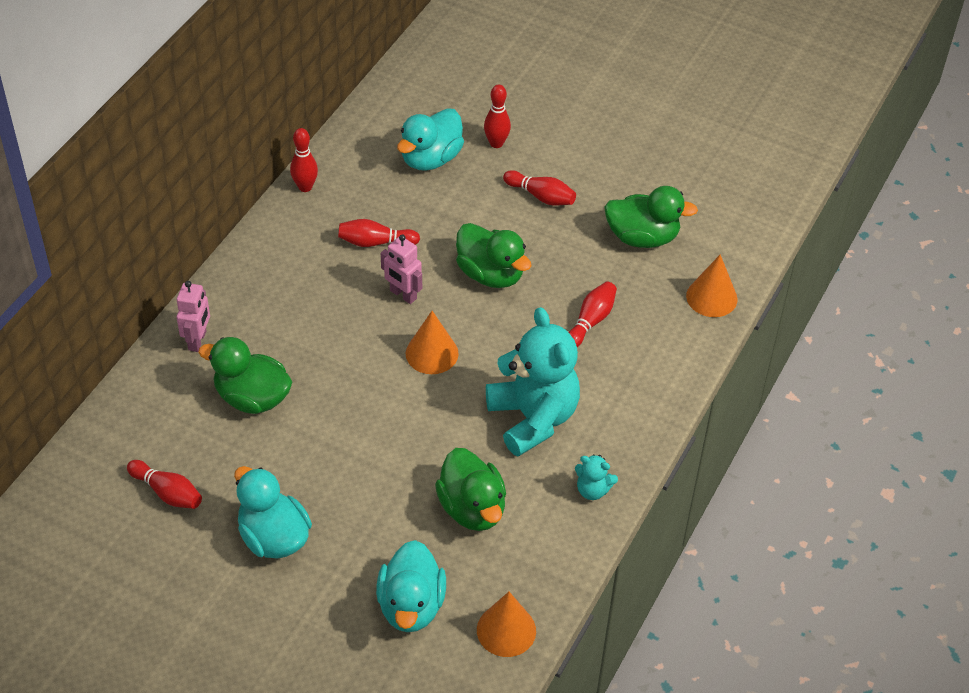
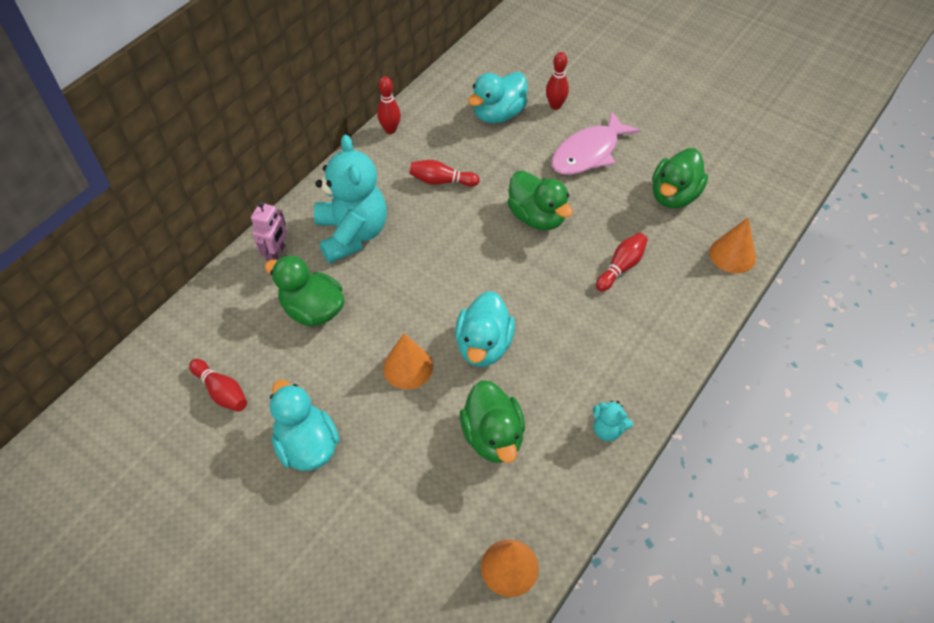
camera: 10 degrees right, 5 degrees up
(403, 295) = (458, 229): pink robot -> none
(411, 606) = (422, 530): turquoise duck -> turquoise duck (484, 345)
(432, 353) = (476, 283): orange cone -> orange cone (408, 367)
(533, 418) = (559, 353): turquoise teddy bear -> turquoise teddy bear (352, 234)
(541, 196) = (588, 153): red bowling pin -> pink fish
(642, 237) = (674, 195): green duck -> green duck turned 105 degrees clockwise

